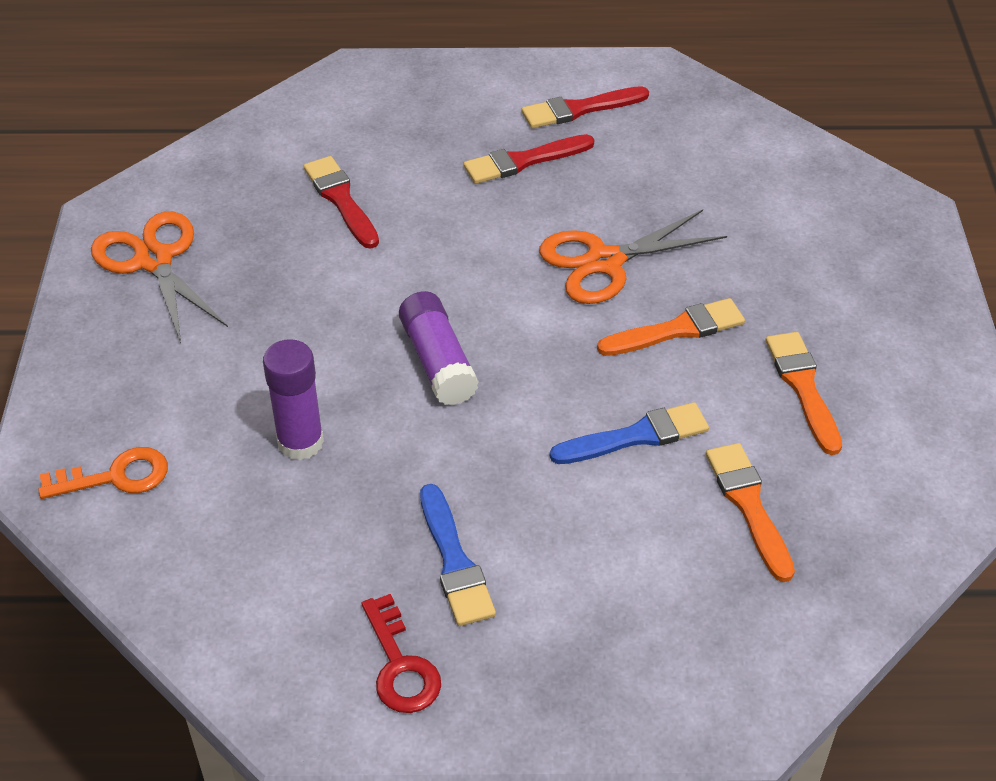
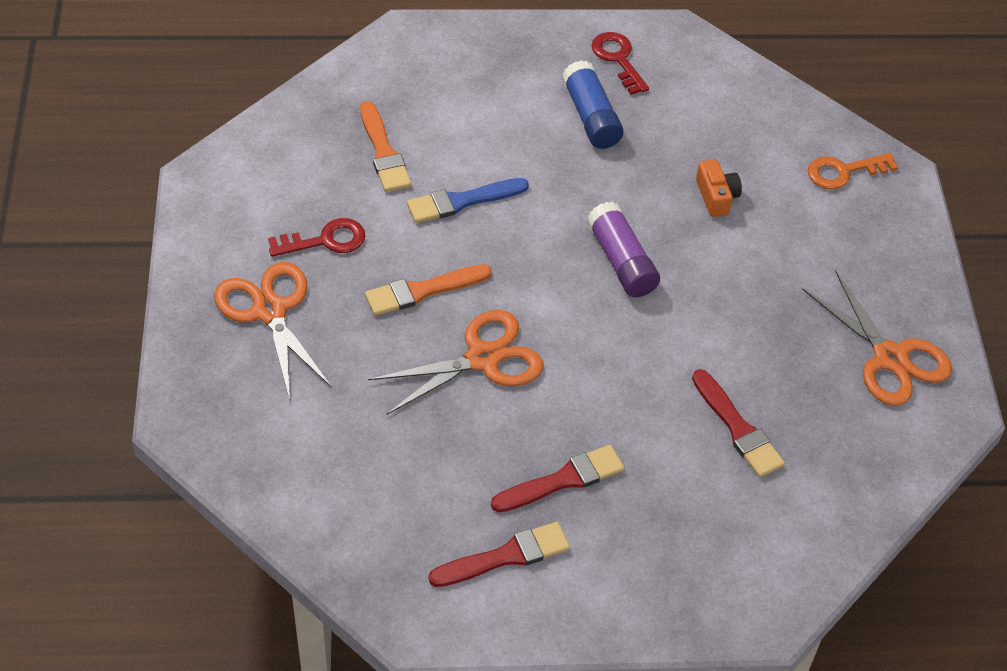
camera: 175 degrees right, 5 degrees up
(300, 442) = (716, 196): purple glue stick -> orange camera
(454, 562) = (591, 116): blue brush -> blue glue stick
(803, 387) = (325, 240): orange brush -> red key
(849, 309) = (270, 311): none -> orange scissors

